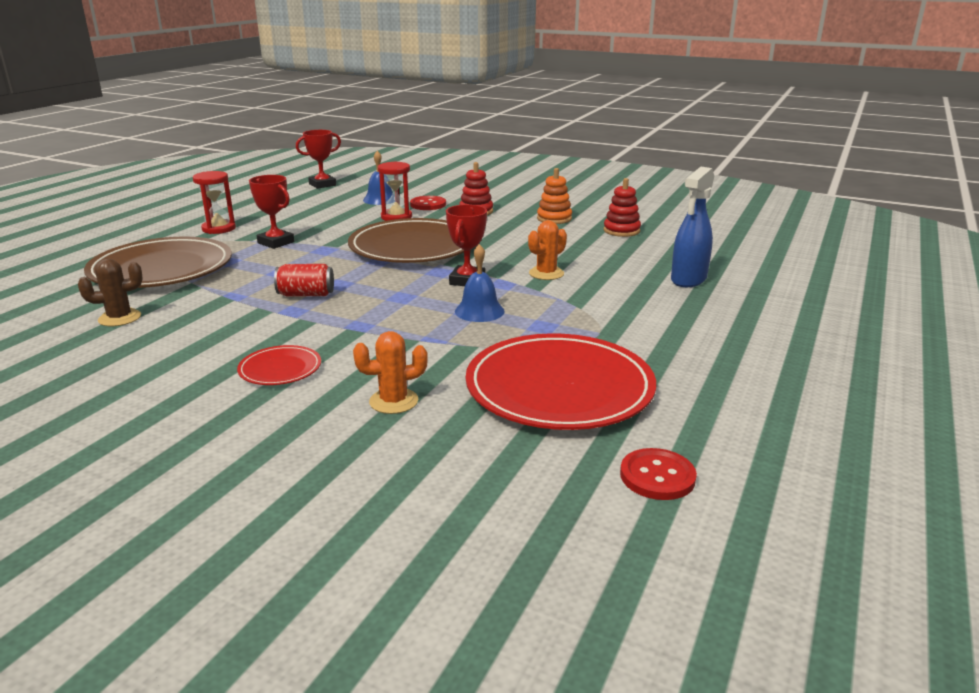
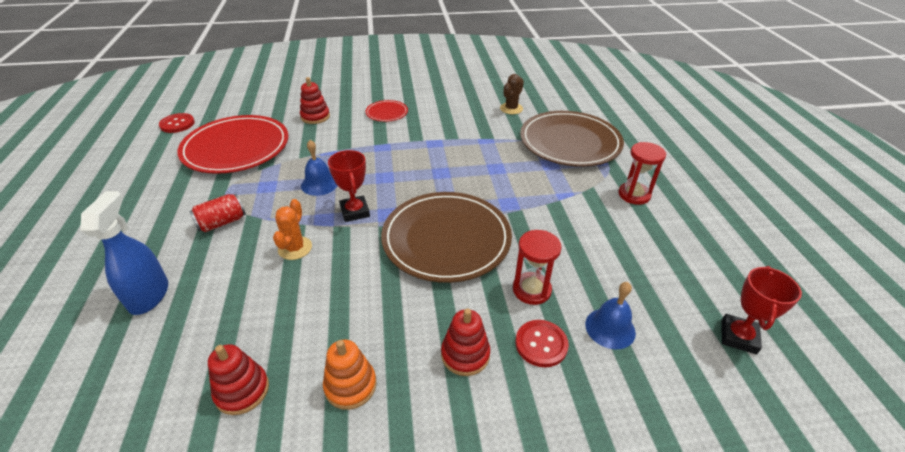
camera: 145 degrees right, 15 degrees up
(276, 242) = (559, 197): red trophy -> none
(306, 295) = (447, 156): red can -> red can (222, 222)
(393, 401) = (315, 117): orange cactus -> red stacking toy

